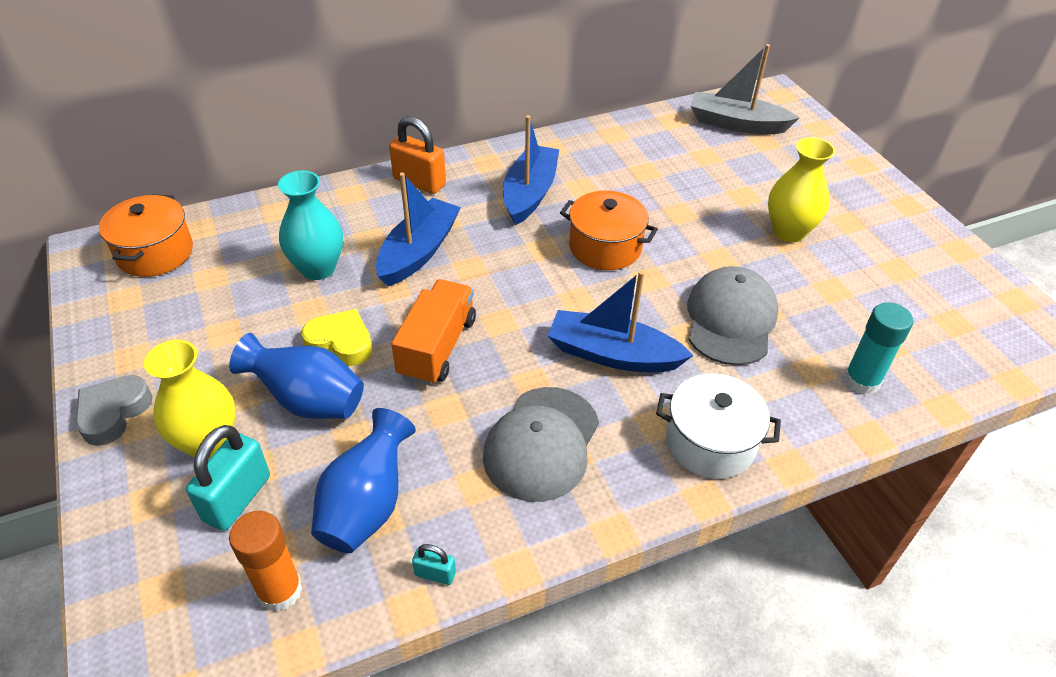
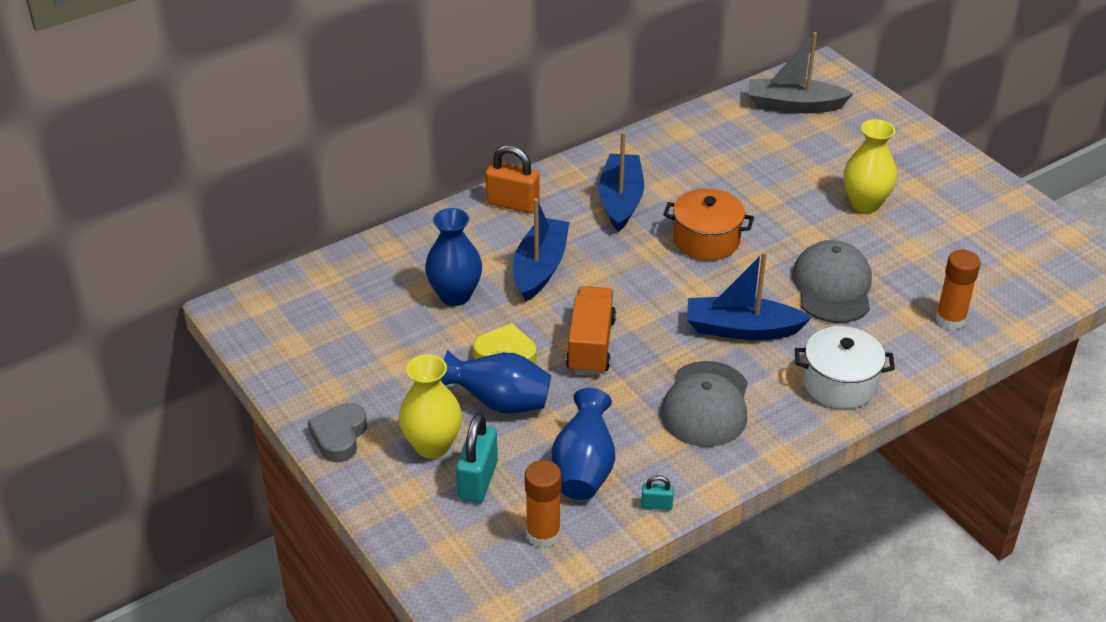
camera: 10 degrees left, 5 degrees down
(155, 253) = (297, 303): orange pot -> none
(318, 268) = (455, 295): turquoise vase -> blue vase
(861, 381) = (950, 319): turquoise glue stick -> orange glue stick

